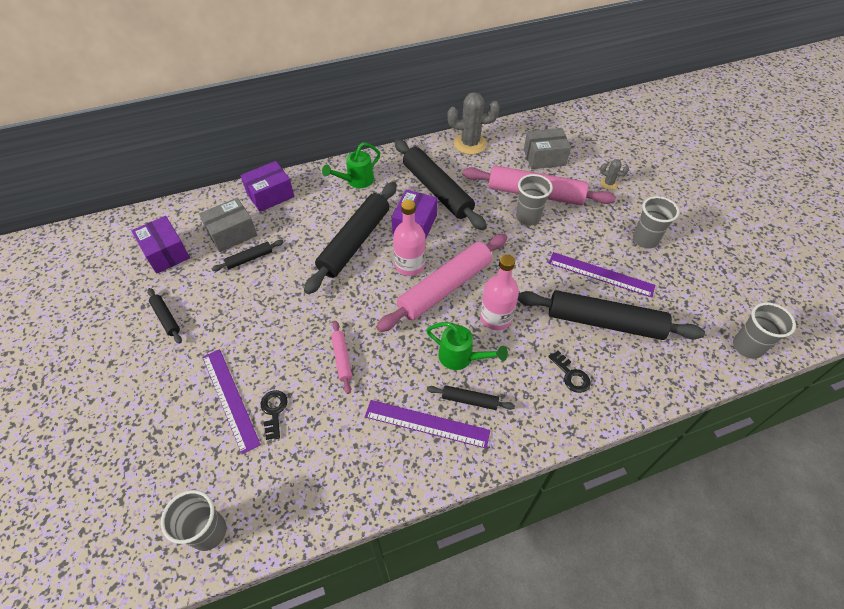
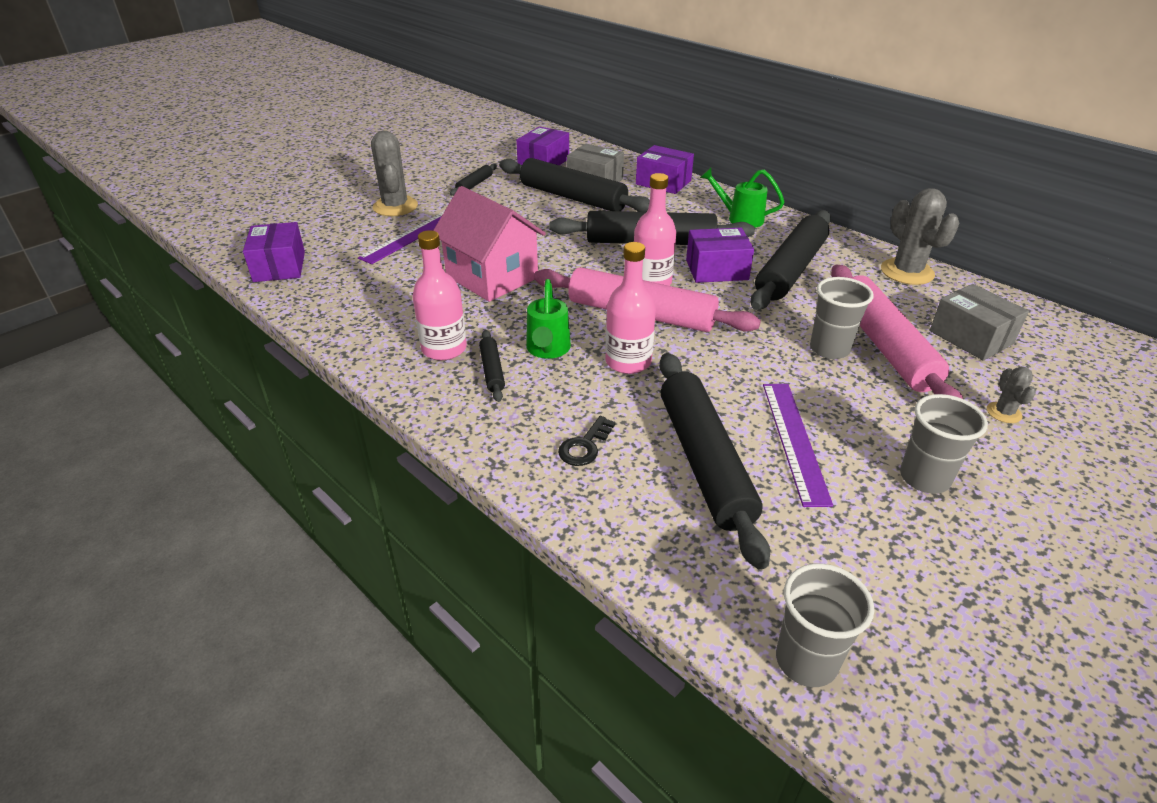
camera: 65 degrees right, 15 degrees down
(159, 396) = (395, 207): none -> grey cactus
(208, 532) = (279, 266): grey cup -> purple box
(249, 258) = (572, 197): black rolling pin -> black rolling pin, size x2.23
(274, 411) = (410, 260): black key -> none
(342, 359) = (492, 277): pink rolling pin -> pink house
(427, 424) = (444, 349): purple ruler -> pink bottle

